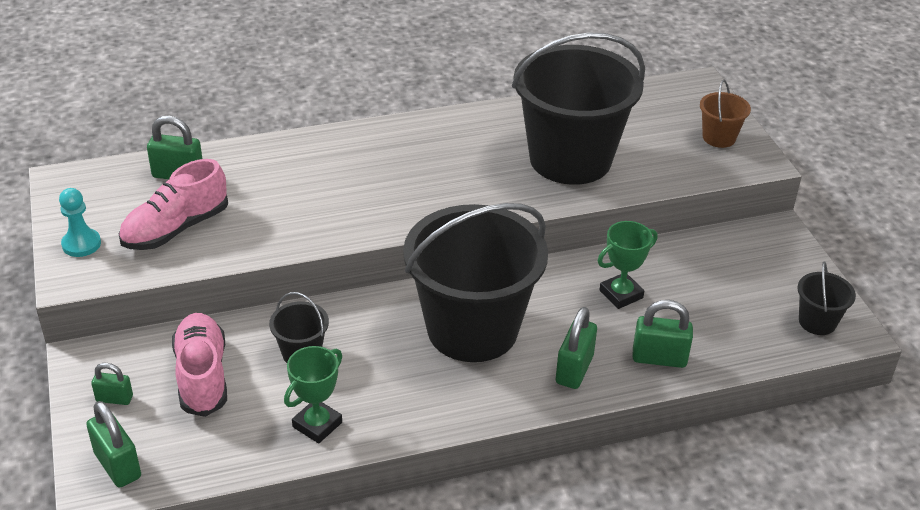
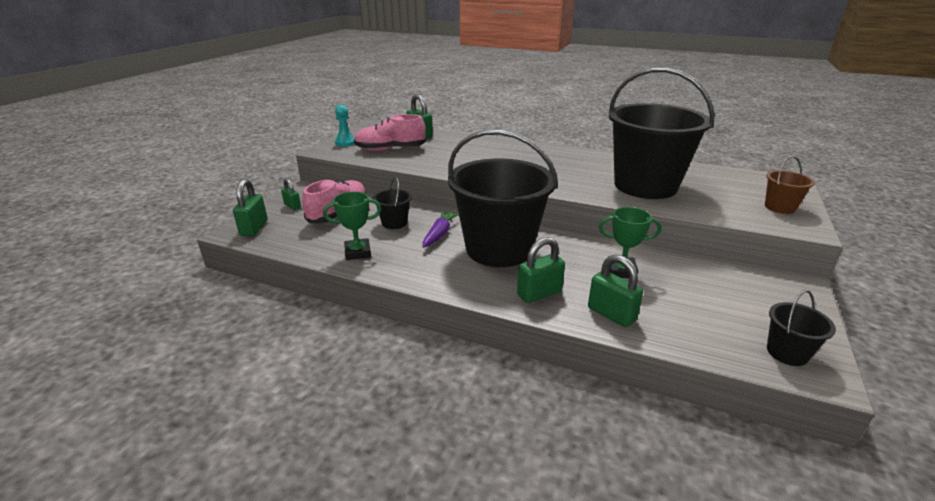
camera: 40 degrees right, 10 degrees down
(380, 342) = (439, 234): none -> purple carrot

